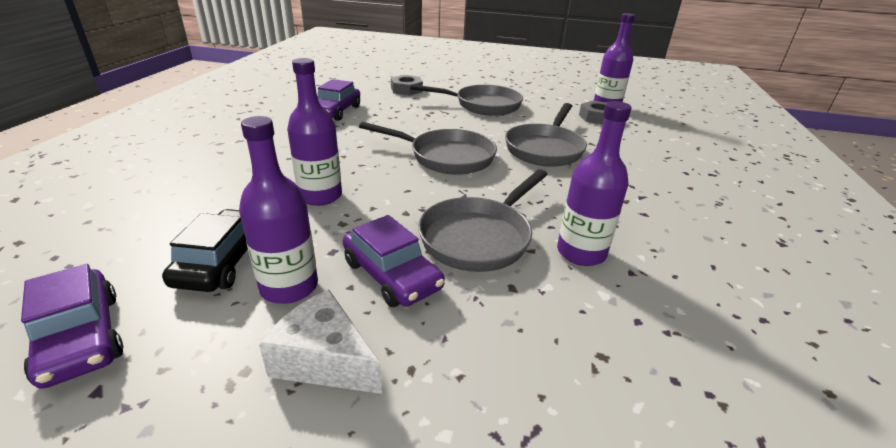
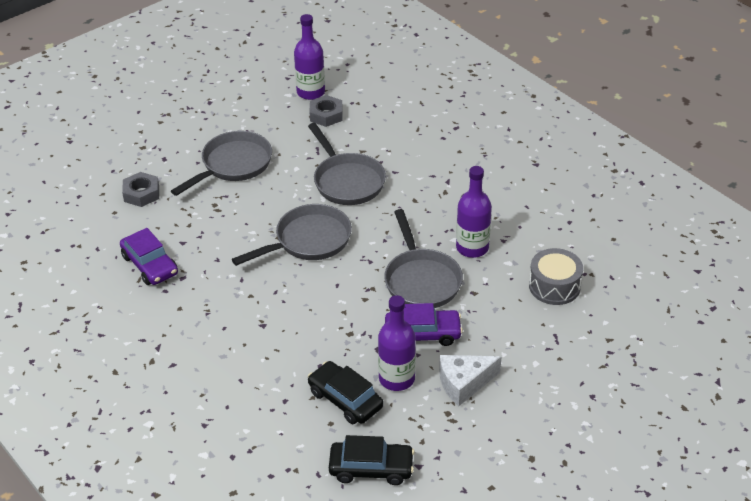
camera: 50 degrees left, 10 degrees up
(81, 338) = (371, 468): purple car -> black car
(320, 196) = (304, 331): purple bottle -> none
(632, 367) = (554, 286): none -> grey drum

